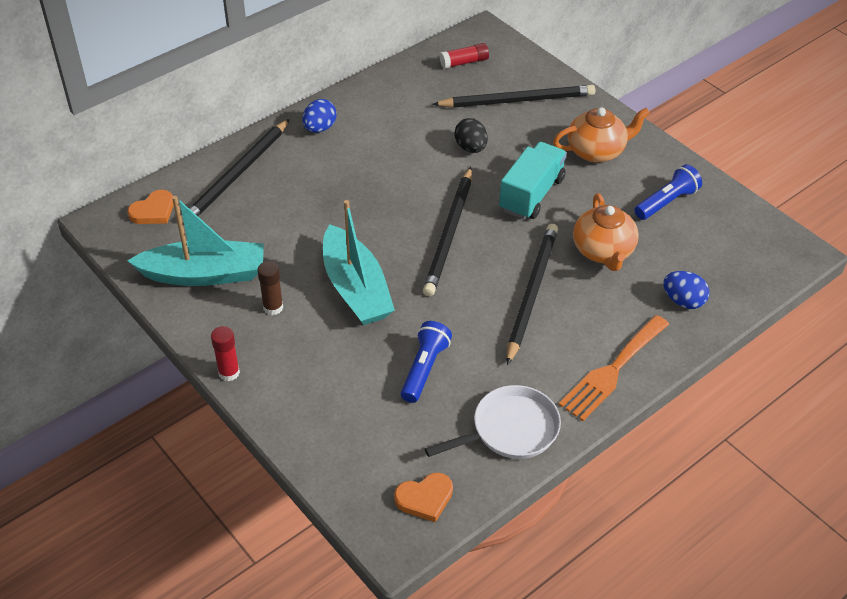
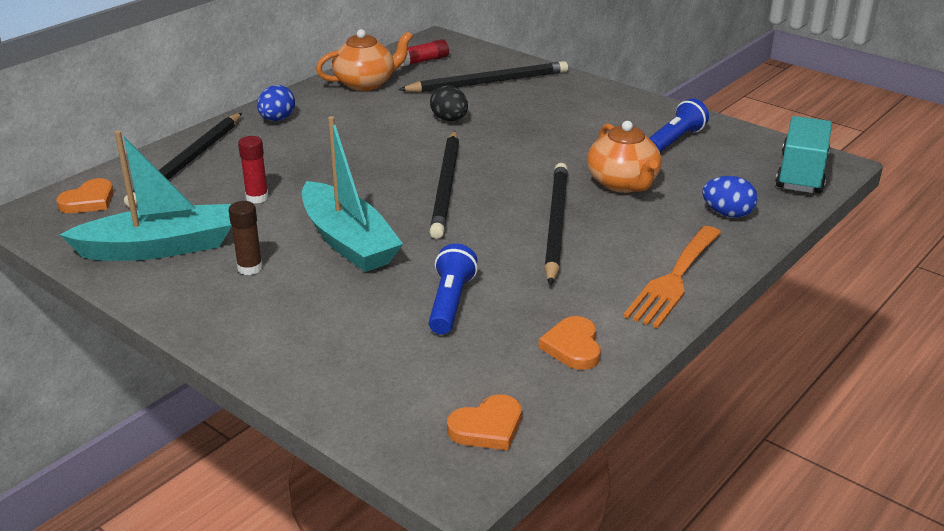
camera: 10 degrees left, 15 degrees down
(229, 373) = (203, 334): red glue stick -> red glue stick (257, 198)
(510, 430) = (573, 347): white pan -> orange heart
(531, 194) = (528, 148): turquoise truck -> turquoise truck (801, 174)
(597, 151) = (585, 110): orange teapot -> orange teapot (366, 83)

